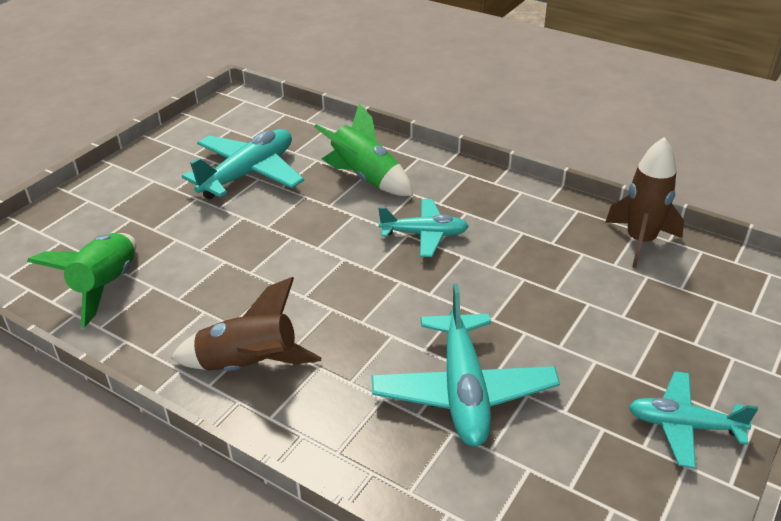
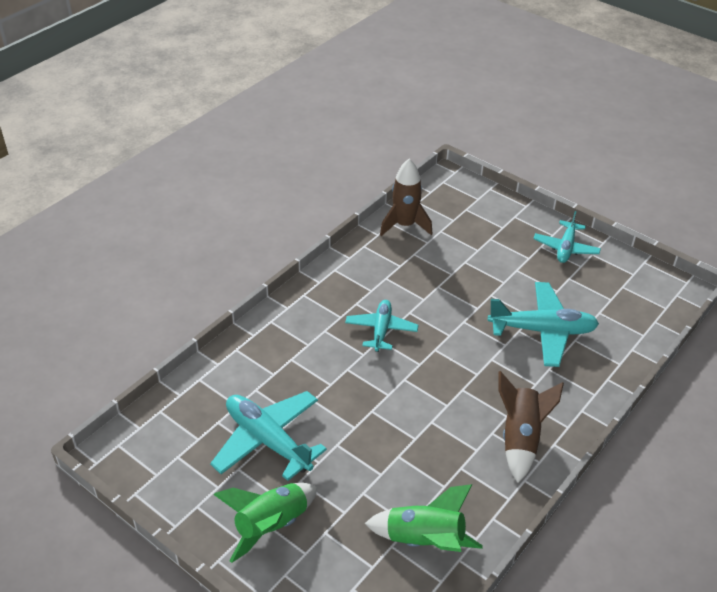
camera: 85 degrees left, 5 degrees up
(366, 178) = (294, 357): green rocket -> green rocket (271, 525)

